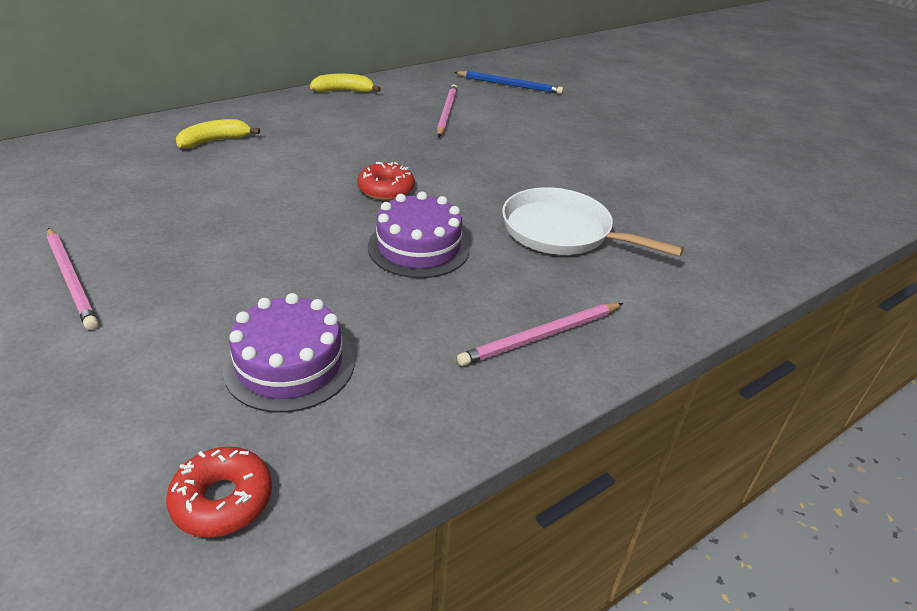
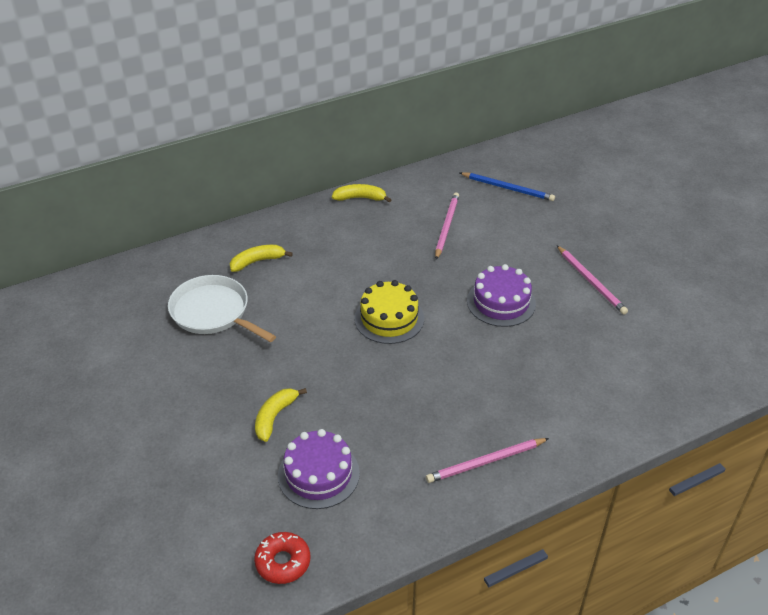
camera: 10 degrees right, 5 degrees up
(71, 280) = (175, 399): pink pencil -> pink pencil (591, 282)
(224, 295) = (275, 417): none -> yellow banana
(386, 189) = (389, 318): red donut -> yellow cake
(419, 247) = (409, 378): purple cake -> purple cake (501, 302)
(562, 231) = (519, 366): white pan -> white pan (213, 312)

